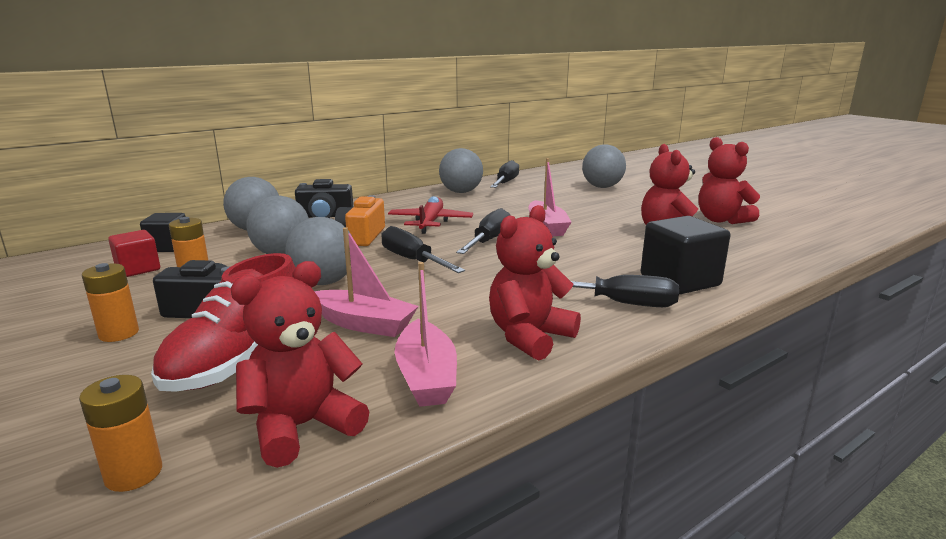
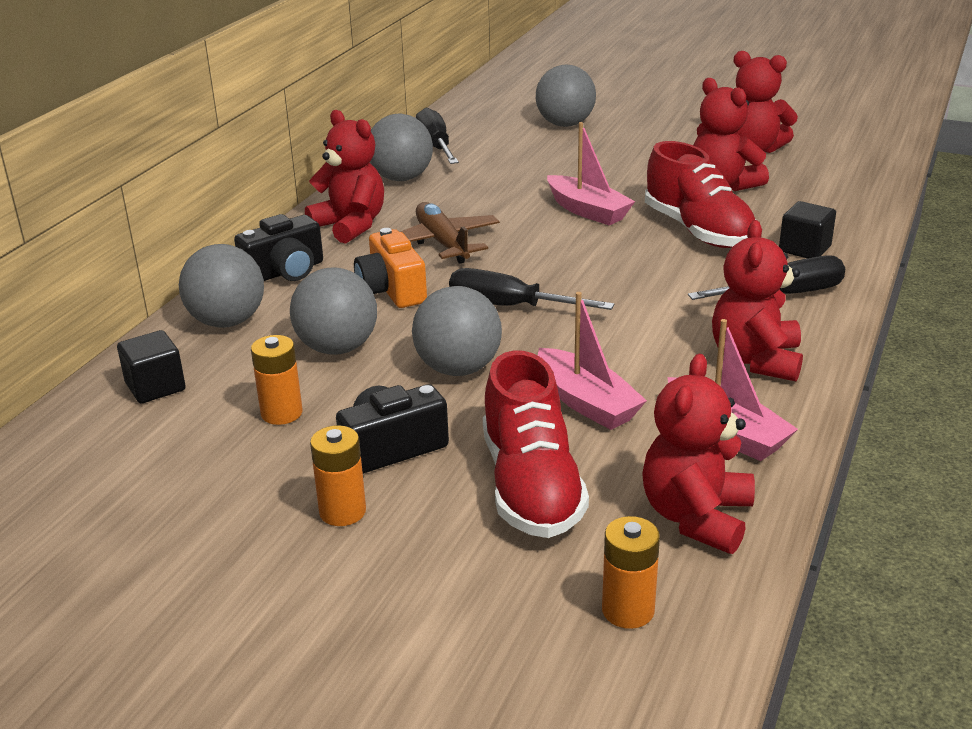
camera: 30 degrees left, 10 degrees up
(138, 269) = (184, 431): red cube -> none
(364, 324) = (586, 402): pink boat -> pink boat turned 60 degrees clockwise
(395, 205) = (350, 225): none -> red teddy bear
(430, 223) = (442, 243): red plane -> brown plane
(489, 240) = (552, 251): black screwdriver -> none
(609, 252) = (698, 230): none -> red shoe
(680, 280) = (804, 249): black cube -> black cube, size x0.63

